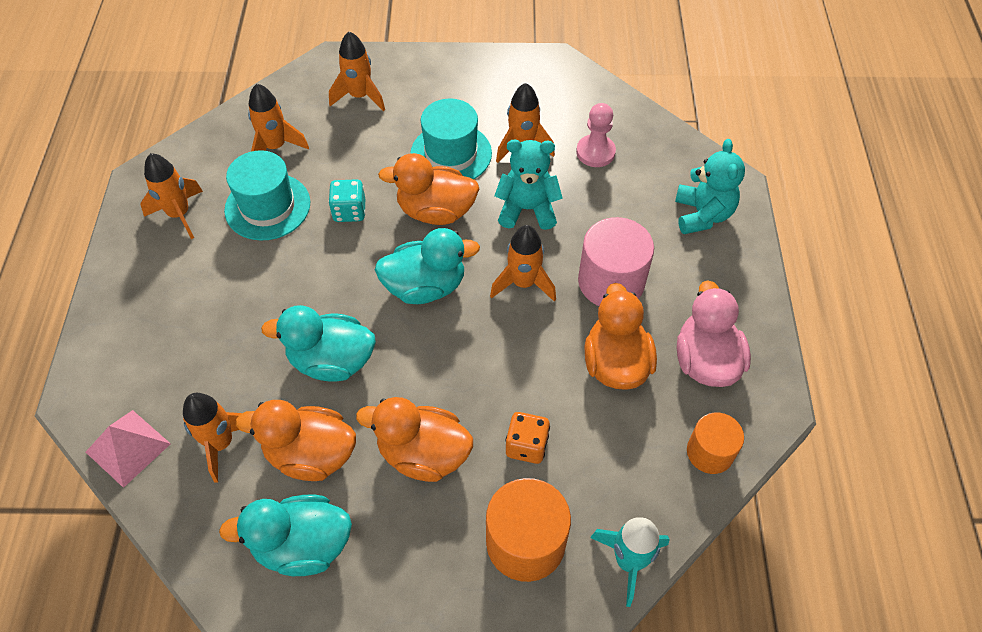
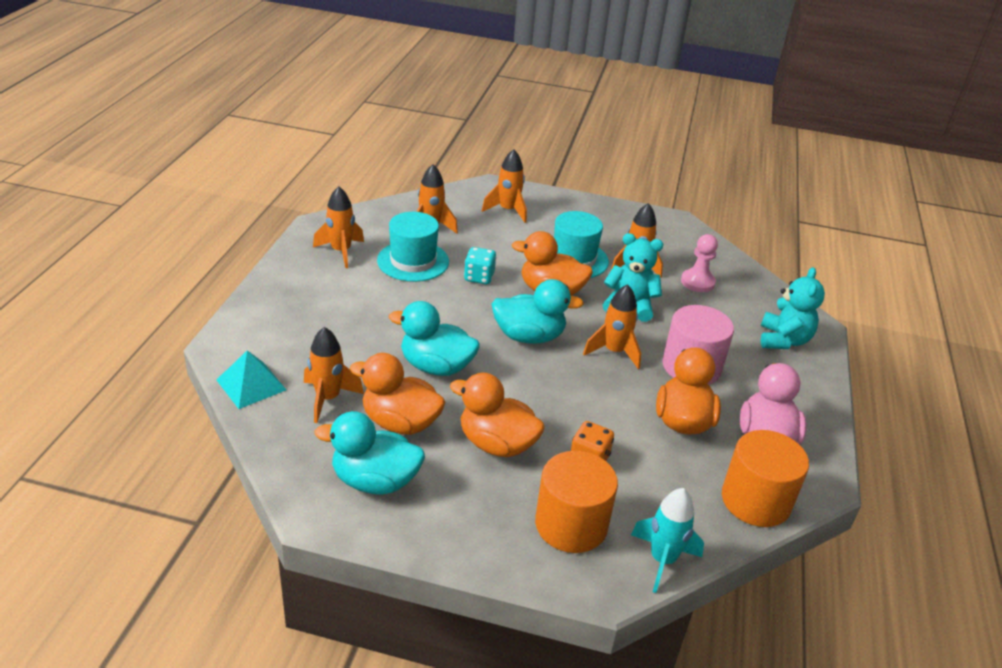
camera: 10 degrees right, 20 degrees down
(128, 448) = (251, 385): pink pyramid -> turquoise pyramid
(710, 452) = (755, 500): orange cylinder -> orange cylinder, size x1.59

